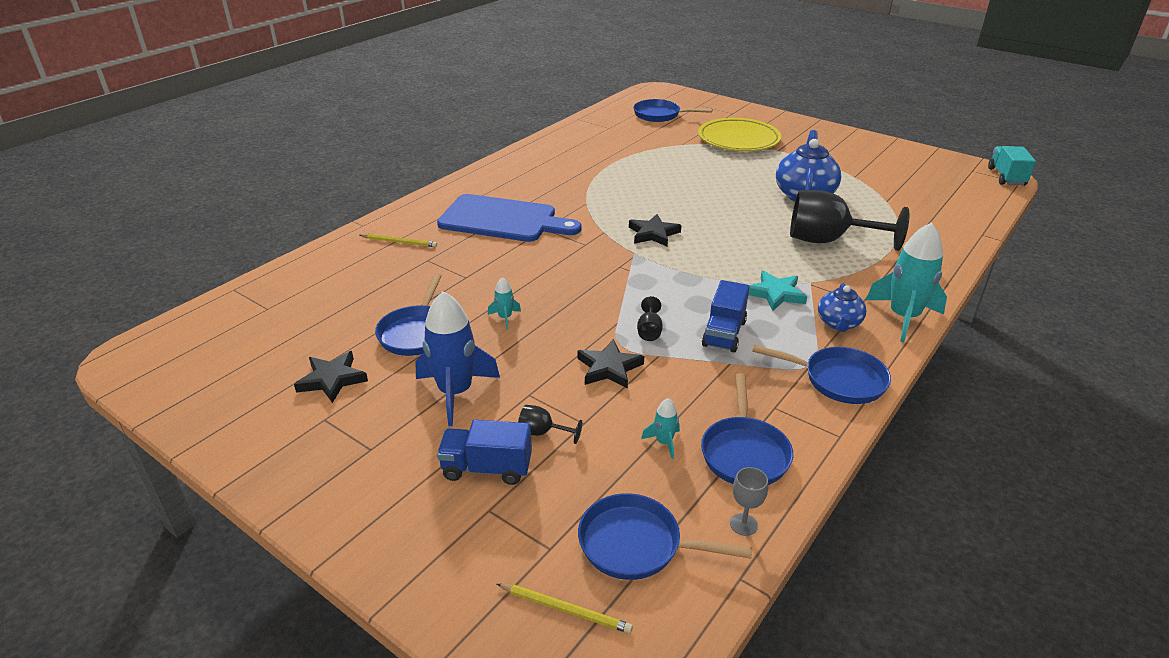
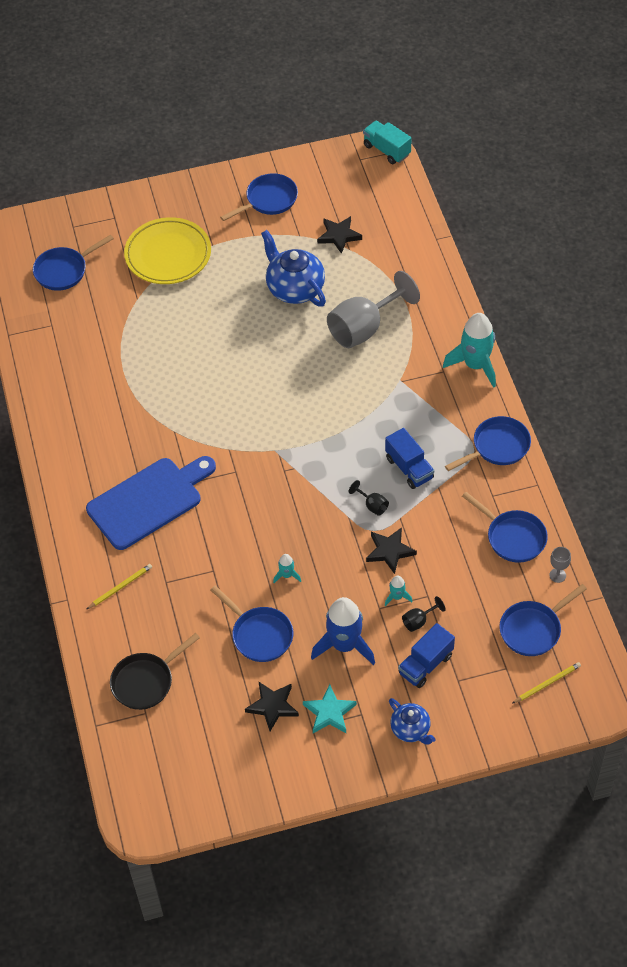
camera: 50 degrees left, 20 degrees up
(305, 294) = (146, 681): none -> black pan
(653, 234) = (260, 420): black star -> black star (339, 236)
(664, 442) = (475, 568): turquoise rocket -> turquoise rocket (397, 597)
(776, 294) = (395, 408): turquoise star -> turquoise star (329, 712)
(828, 241) = (364, 328): black goblet -> grey goblet
(838, 324) = (452, 402): blue teapot -> blue teapot (411, 729)
(858, 153) = (269, 200): none -> blue pan

